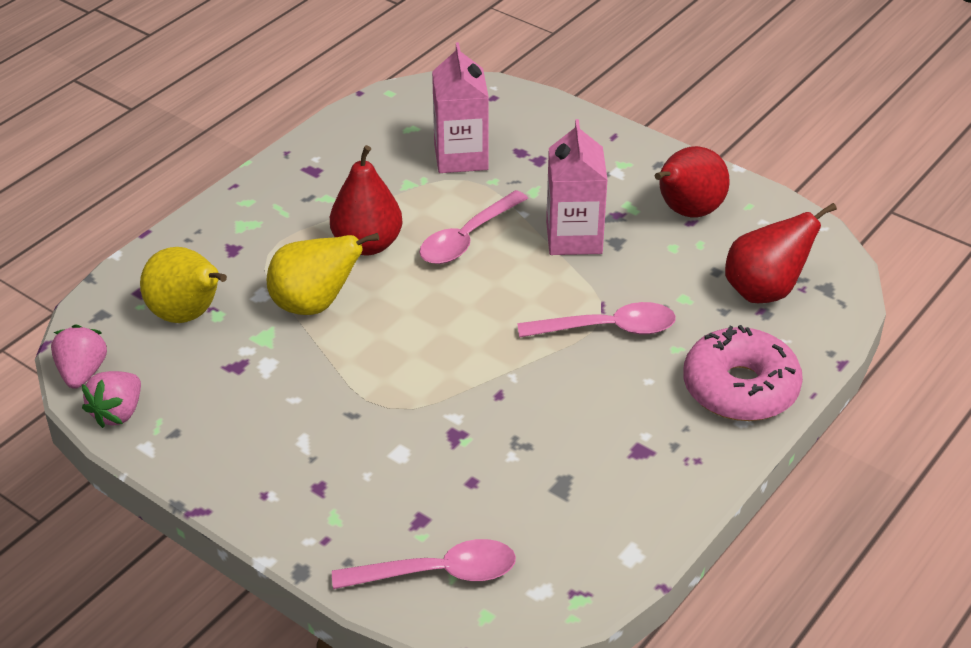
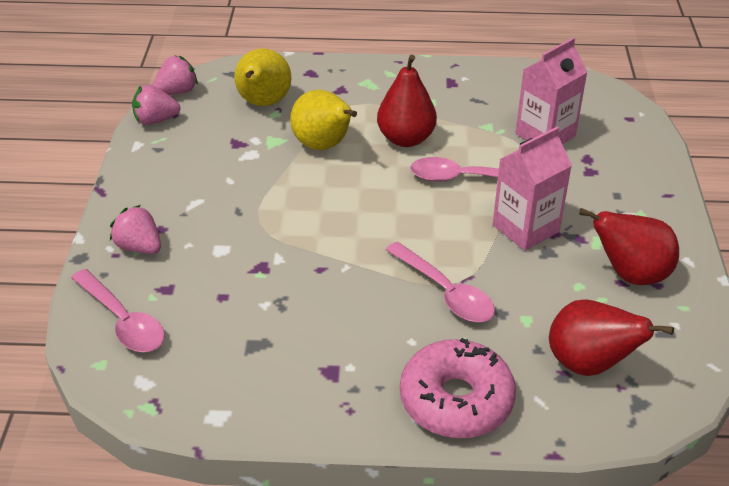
camera: 55 degrees right, 0 degrees up
(333, 515) = (139, 247): none -> pink strawberry

